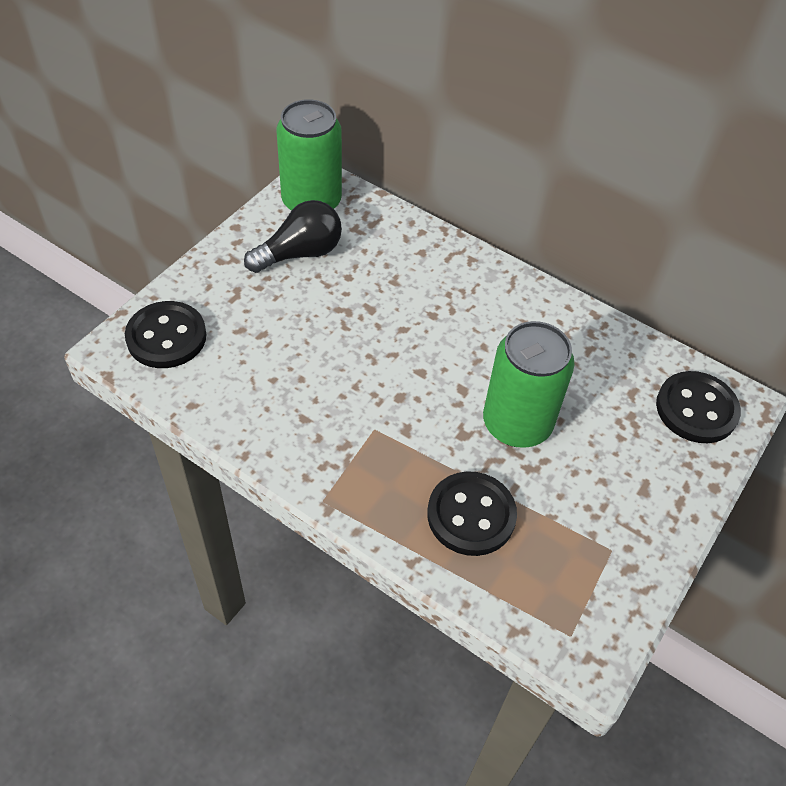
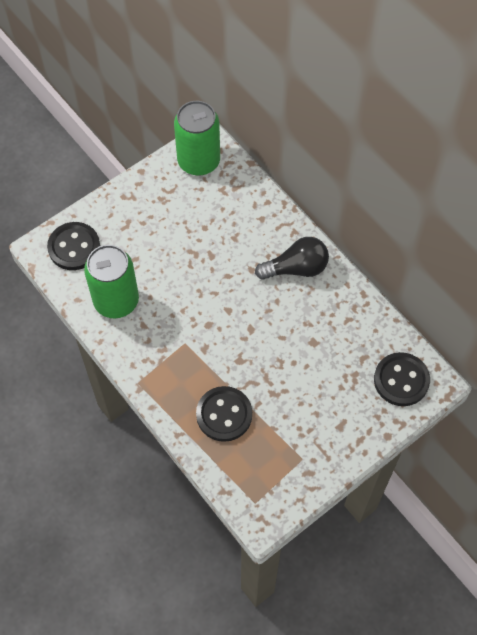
camera: 20 degrees right, 10 degrees up
(300, 253) = (178, 202): black light bulb -> black light bulb (296, 268)
(517, 423) = (277, 361): green can -> green can (116, 301)

